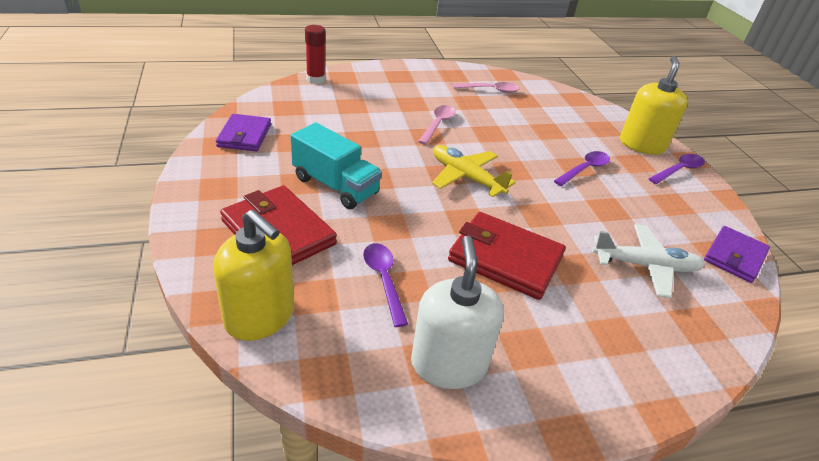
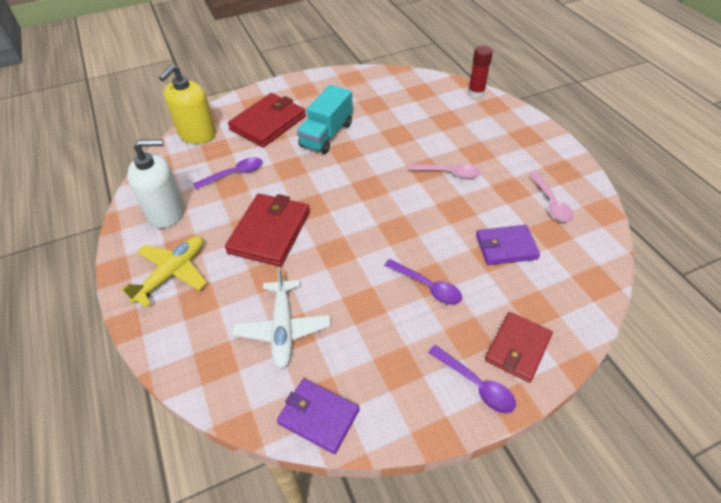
camera: 85 degrees right, 10 degrees up
(244, 136) = (368, 84): purple wallet -> purple wallet (506, 247)
(466, 177) = (370, 200): yellow plane -> yellow plane (172, 273)
(642, 145) = (517, 348): yellow soap dispenser -> red wallet

